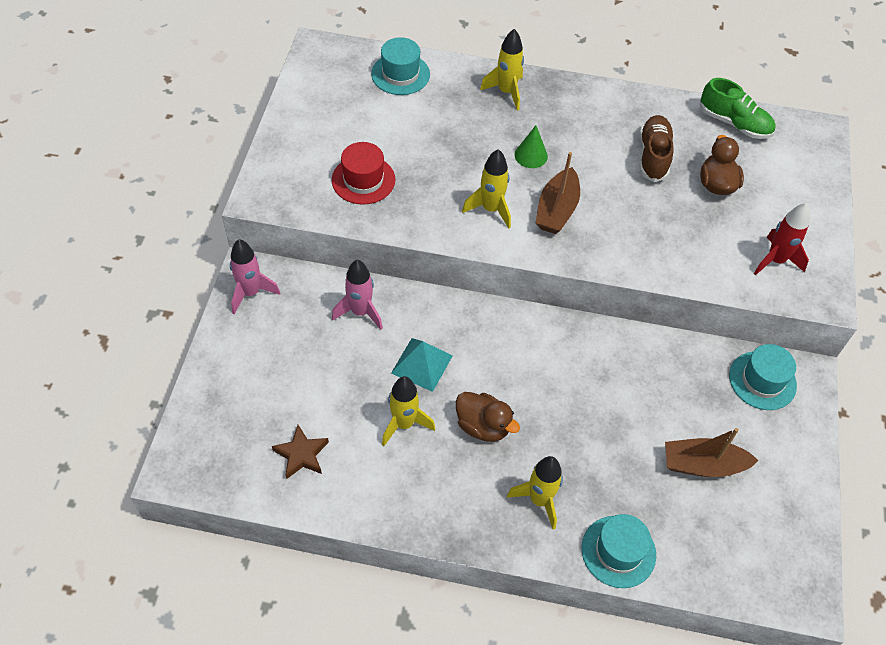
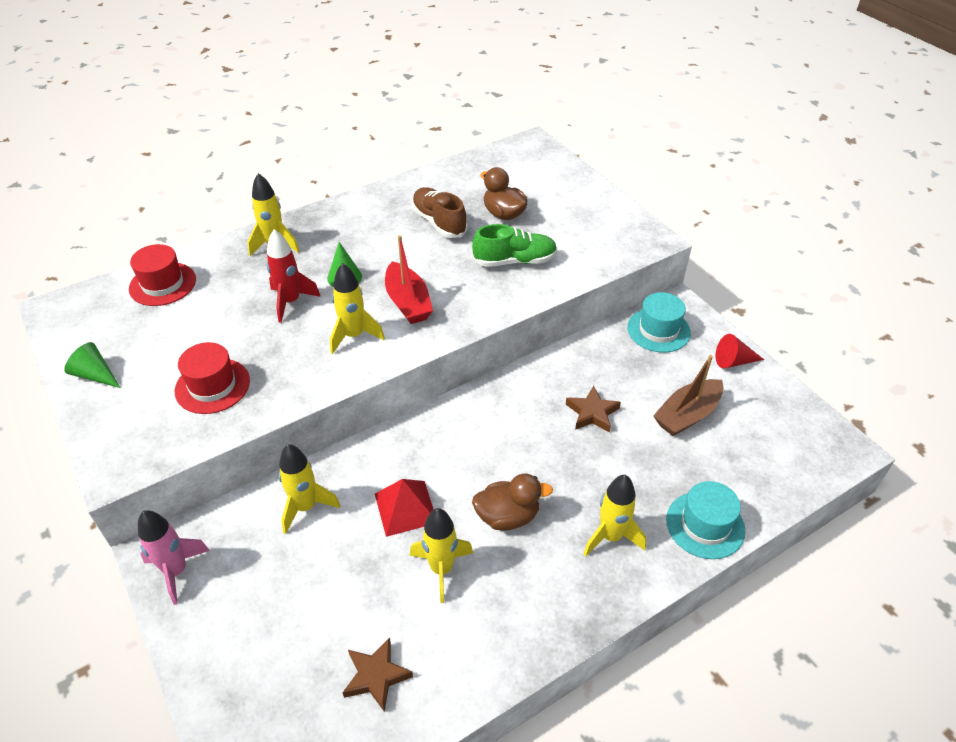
camera: 40 degrees left, 10 degrees down
(301, 119) = (95, 375): none -> green cone
(360, 312) = (305, 507): pink rocket -> yellow rocket
(400, 74) = (162, 284): turquoise hat -> red hat
(422, 364) = (405, 508): turquoise pyramid -> red pyramid
(556, 210) = (408, 302): brown boat -> red boat
(627, 403) = (592, 413): none -> brown star
(734, 123) = (471, 170): green shoe -> green shoe (514, 261)
(775, 260) = (596, 237): red rocket -> red rocket (290, 302)
(798, 455) = (733, 361): none -> red cone

